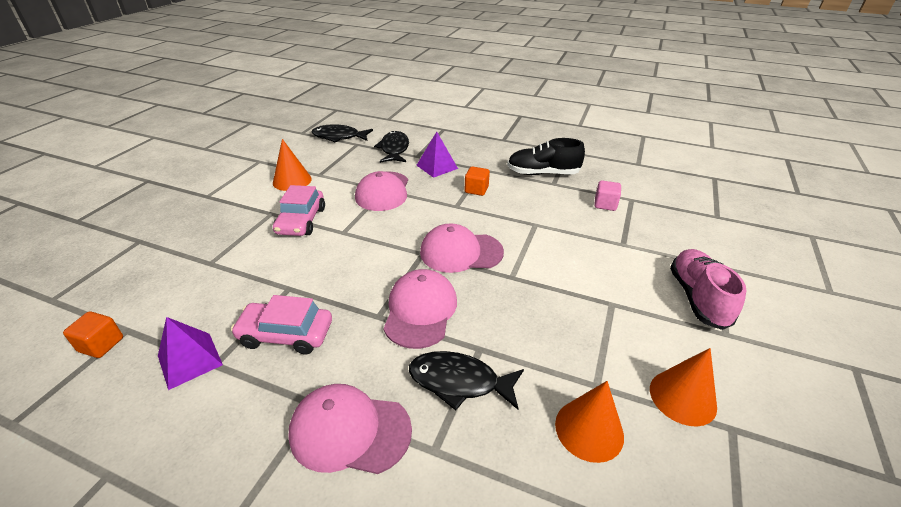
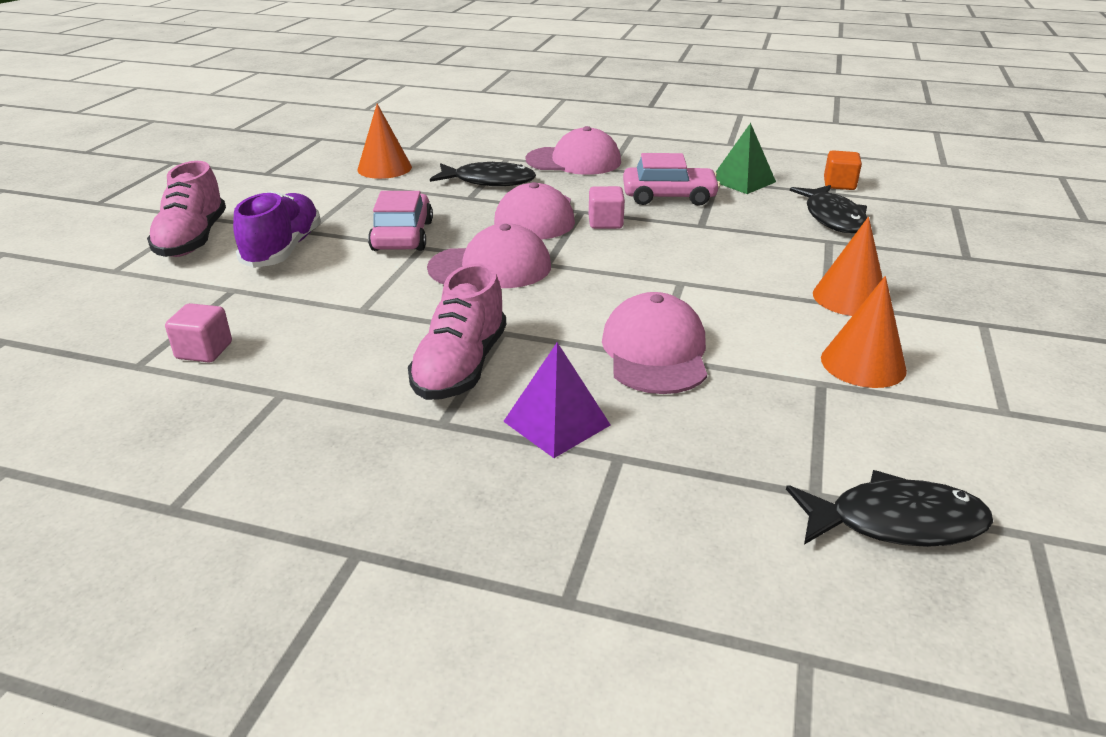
camera: 175 degrees right, 5 degrees down
(189, 360) = (742, 181): purple pyramid -> green pyramid
(301, 221) = (762, 293): pink car -> pink car (402, 236)
(364, 296) = (605, 223): none -> pink cube
(394, 149) = (693, 478): black fish -> black fish (833, 218)
(476, 190) = (460, 367): orange cube -> pink shoe
(542, 173) = (292, 420): black shoe -> none
(616, 280) = (283, 249): none -> purple shoe
(682, 397) = (291, 183): orange cone -> orange cone (850, 297)

